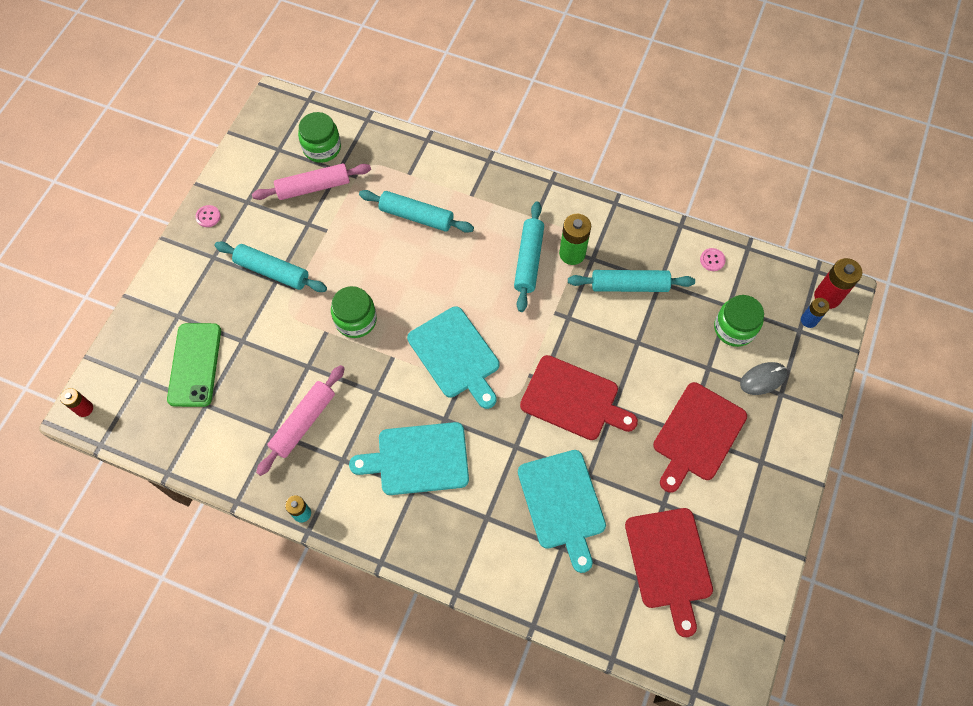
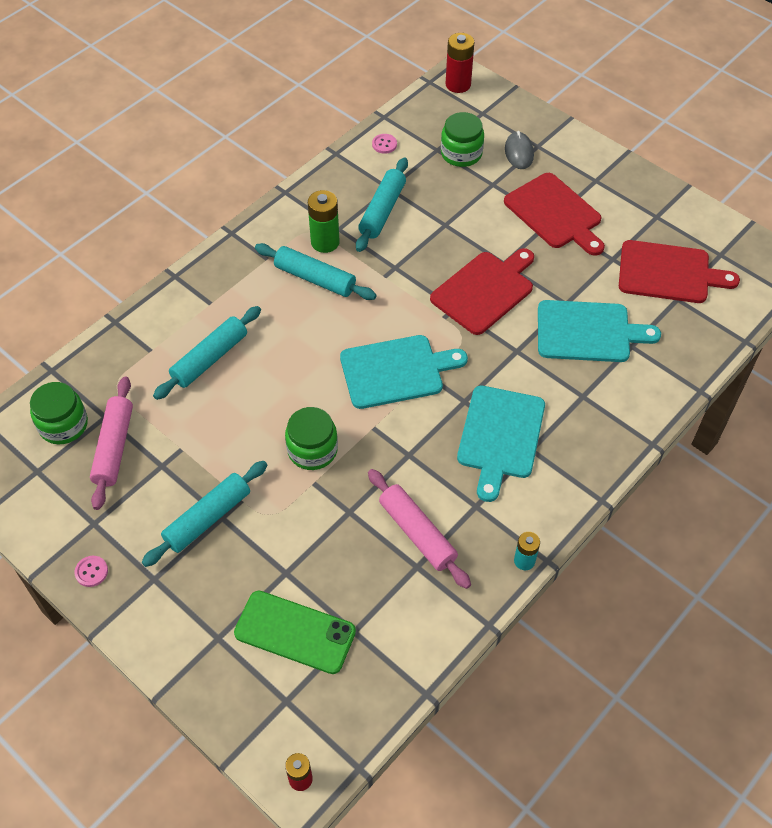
camera: 70 degrees left, 10 degrees down
(808, 320) = (475, 104): blue battery -> none

